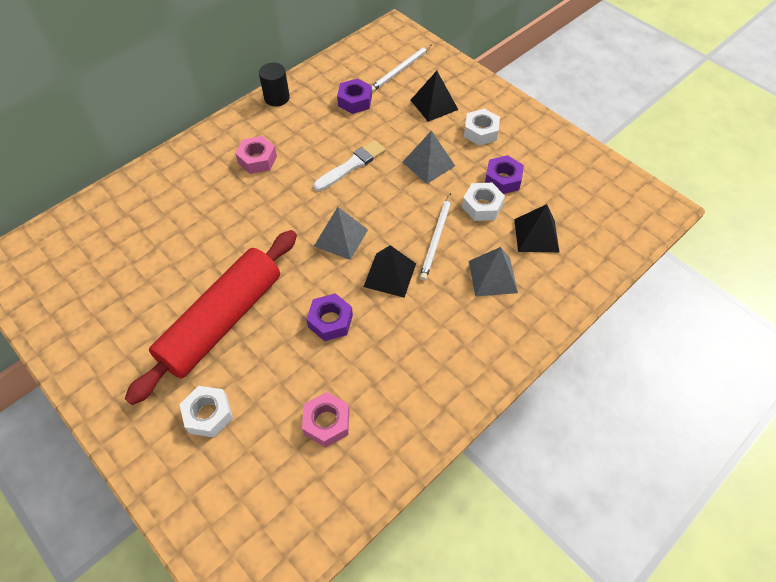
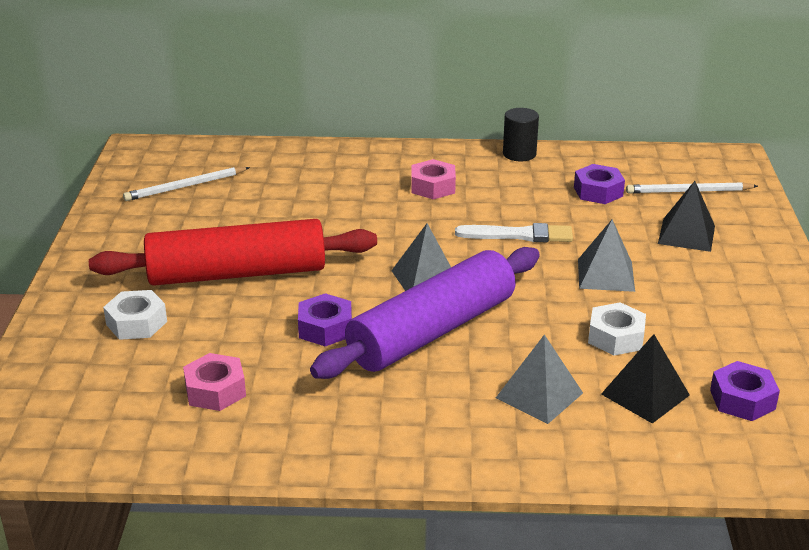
camera: 45 degrees right, 25 degrees down
(390, 275) = (432, 331): black pyramid -> purple rolling pin
(436, 238) = (524, 332): white pencil -> white pencil (186, 186)
(480, 132) = (710, 281): white nut -> none
(503, 179) = (676, 330): purple nut -> purple nut (742, 399)

